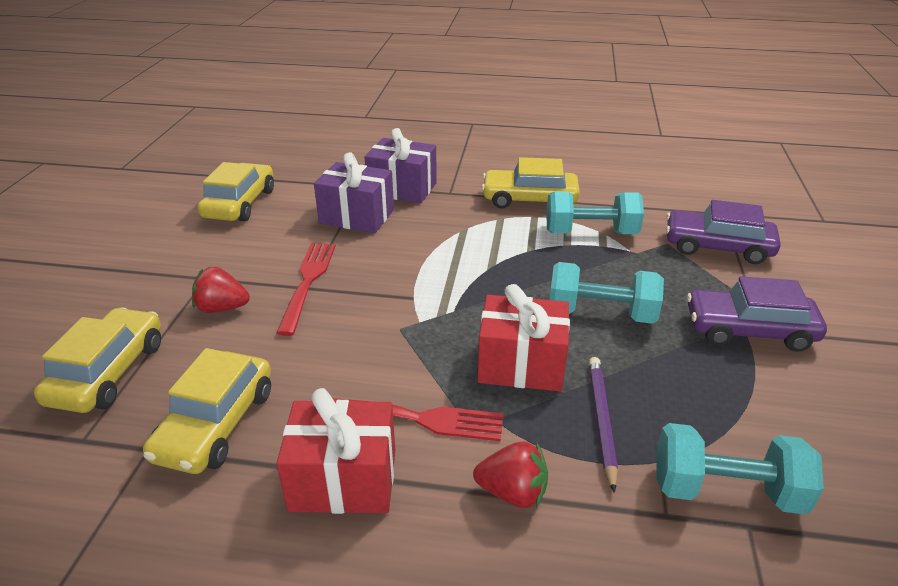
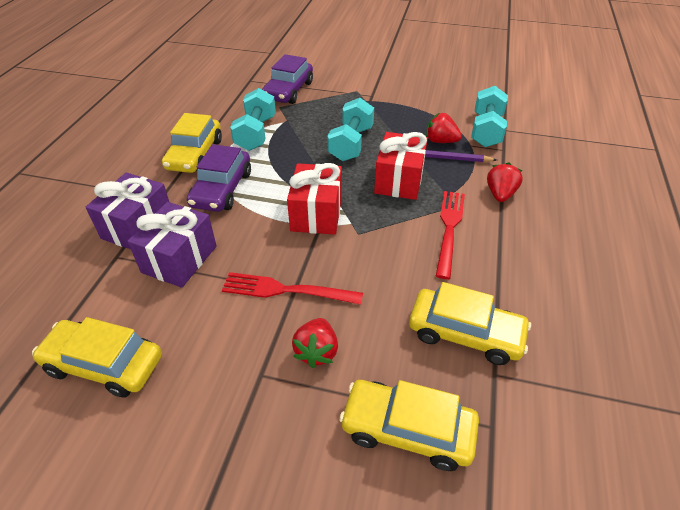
camera: 85 degrees left, 10 degrees up
(343, 479) = (504, 260): red gift -> red gift (316, 214)
(654, 417) = (440, 141): none -> red strawberry
(749, 330) = (372, 99): purple car -> purple car (222, 189)

